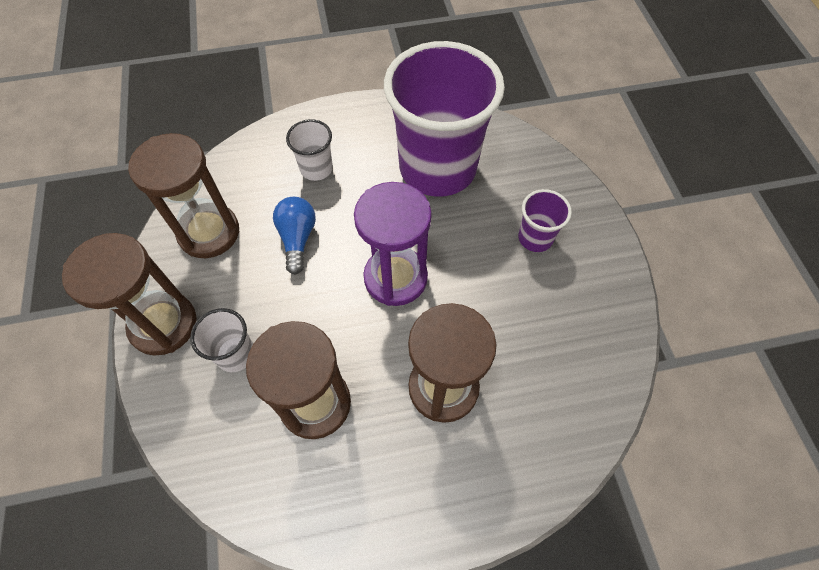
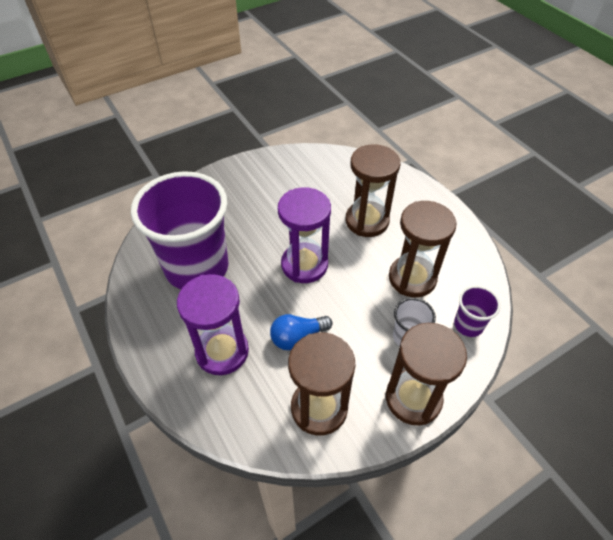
camera: 110 degrees left, 10 degrees down
(316, 169) = (222, 351): white cup -> purple hourglass
(535, 238) = (242, 201): purple cup -> purple cup (468, 325)

